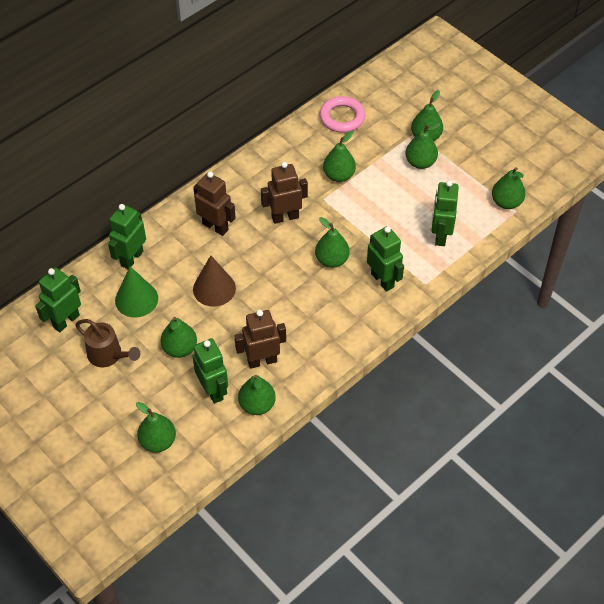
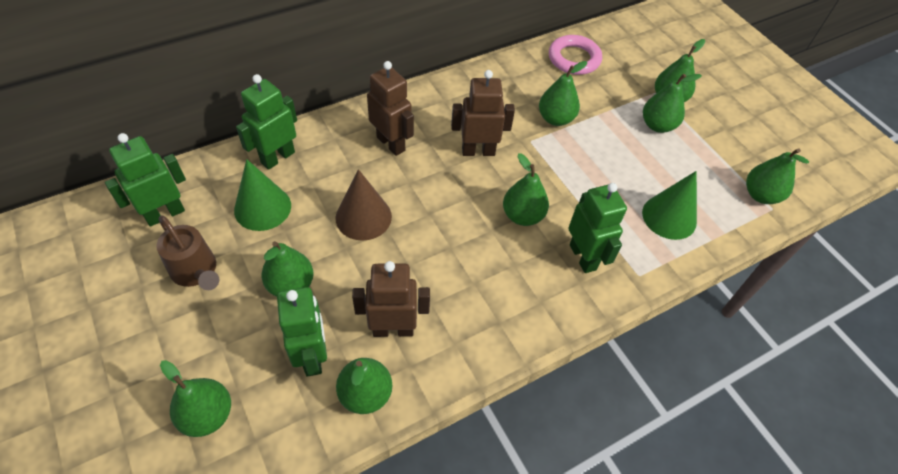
camera: 10 degrees right, 0 degrees up
(440, 235) = (669, 217): green robot -> green cone

